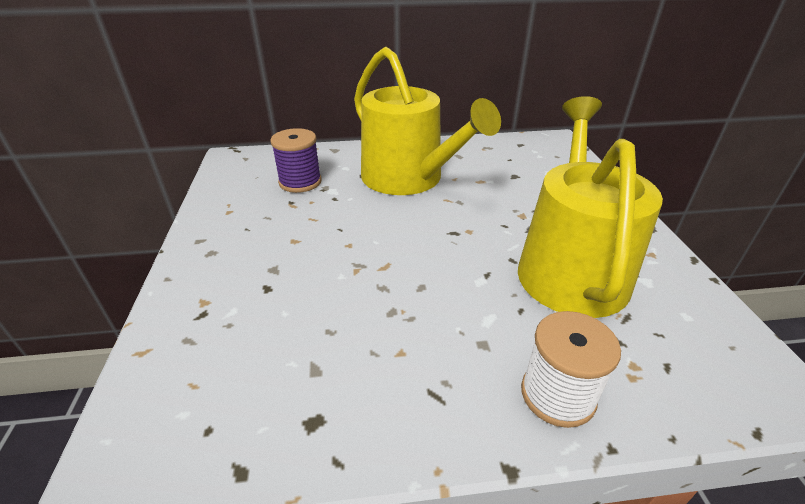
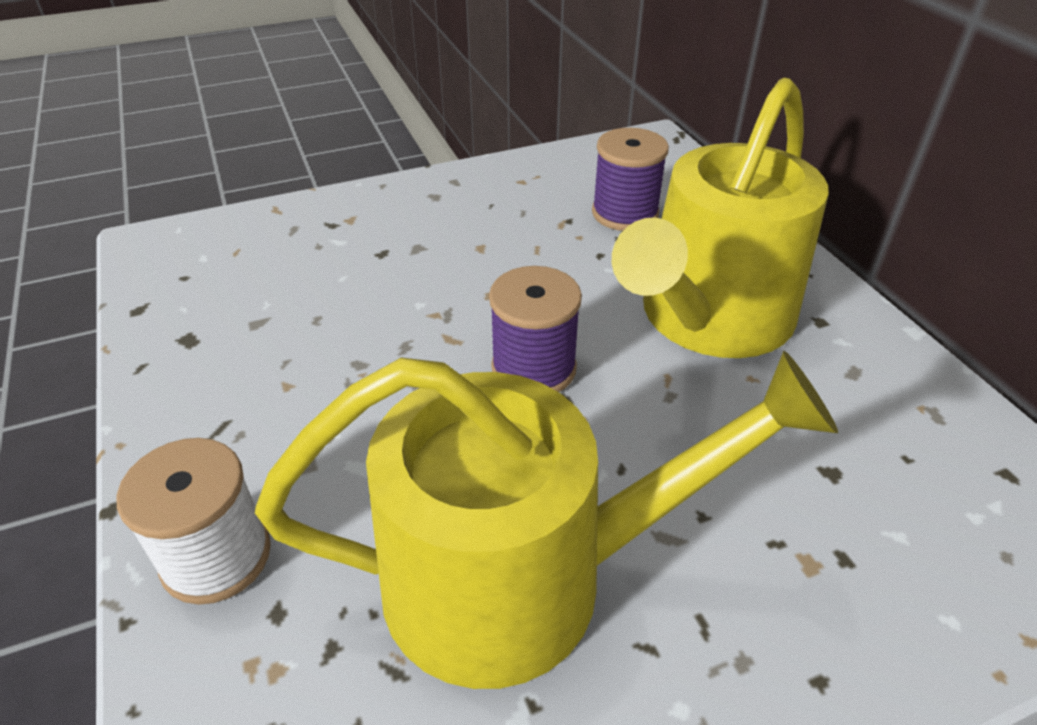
camera: 75 degrees right, 5 degrees up
(425, 238) = (533, 368): none -> purple spool

